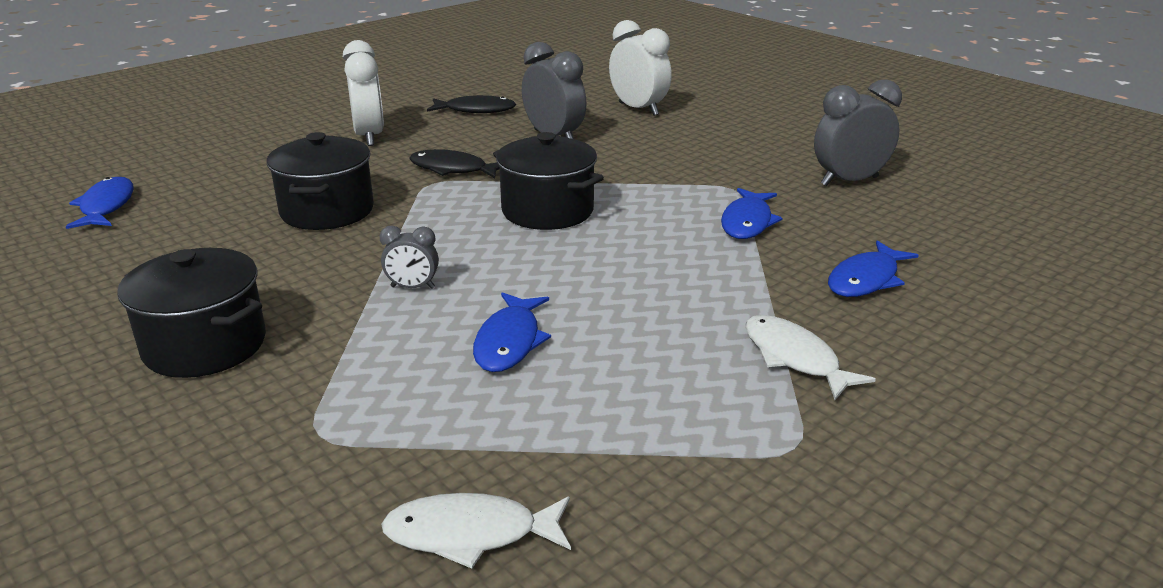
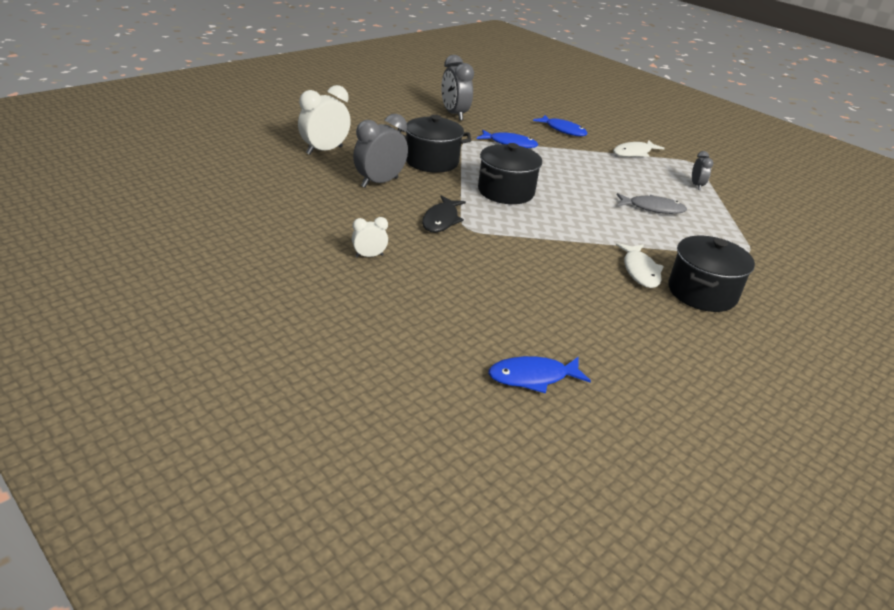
camera: 95 degrees left, 5 degrees up
(327, 211) = (521, 266): black pot -> black pot (432, 161)
(369, 136) = (369, 256): white clock -> white clock, size x0.54
(412, 287) = (613, 233): grey clock -> grey clock (696, 185)
(470, 534) = (777, 220): white fish -> white fish (640, 271)
(476, 110) = (311, 209): black fish -> none
(509, 342) = (653, 208): blue fish -> grey fish

